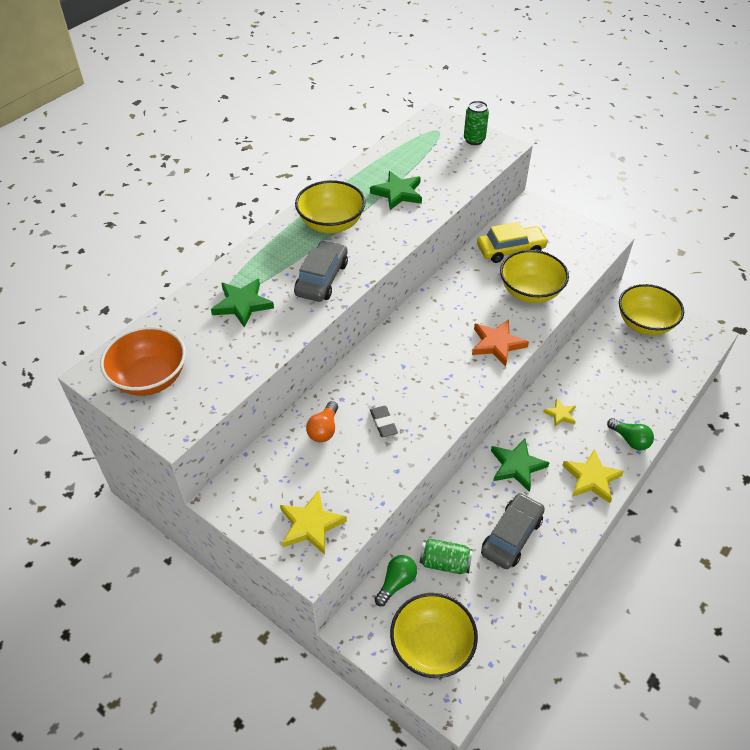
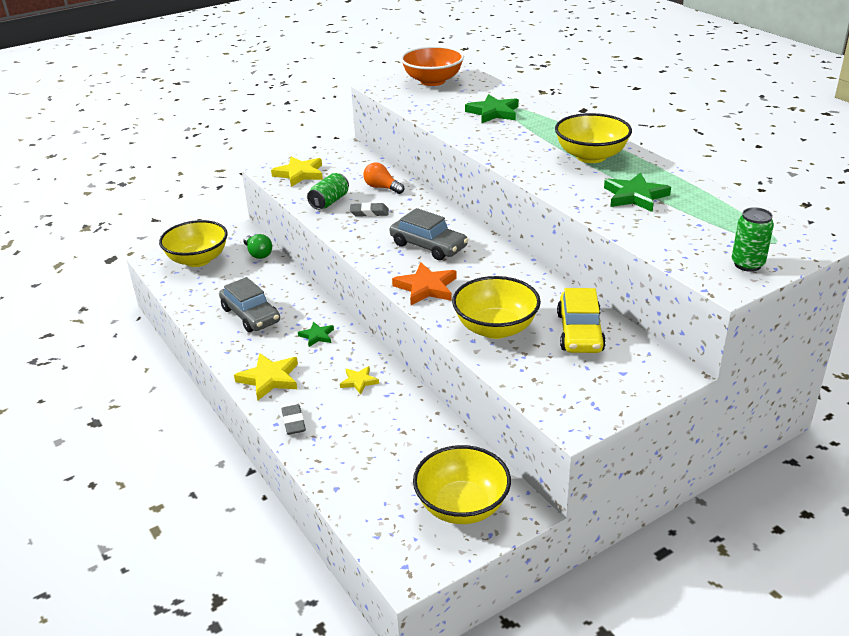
camera: 110 degrees right, 15 degrees down
(322, 279) = (508, 144): grey car -> grey car (428, 246)
(445, 563) = (255, 277): green can -> green can (329, 202)
(517, 466) = (317, 336): green star -> green star, size x0.59
(630, 440) = (293, 422): green light bulb -> grey eraser

